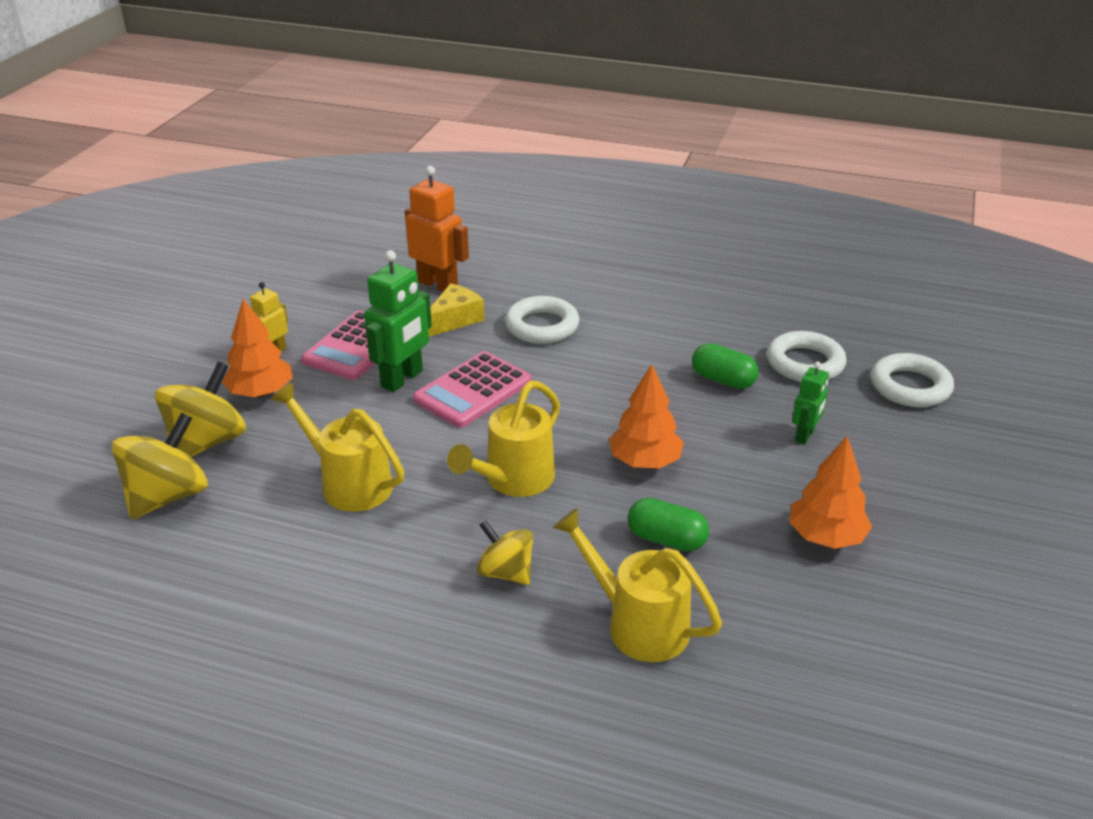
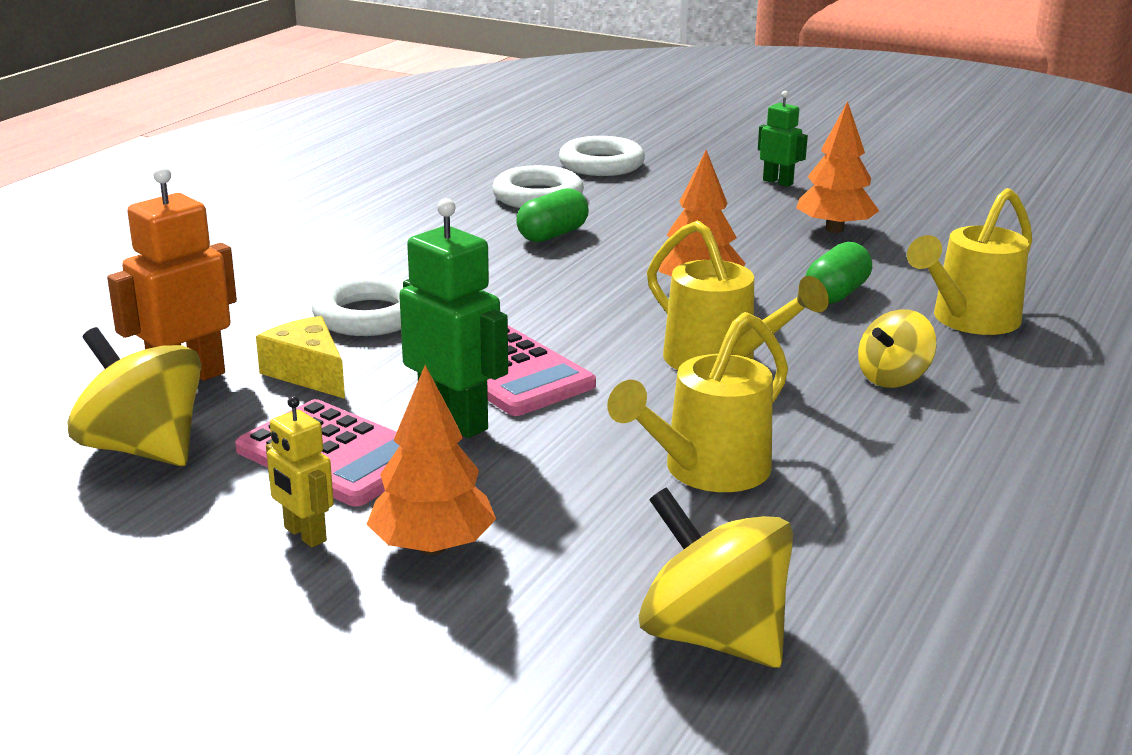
camera: 80 degrees left, 10 degrees down
(207, 442) = (565, 600): yellow spinning top -> yellow spinning top (144, 449)
(805, 436) = (671, 215): green robot -> green robot (778, 182)

